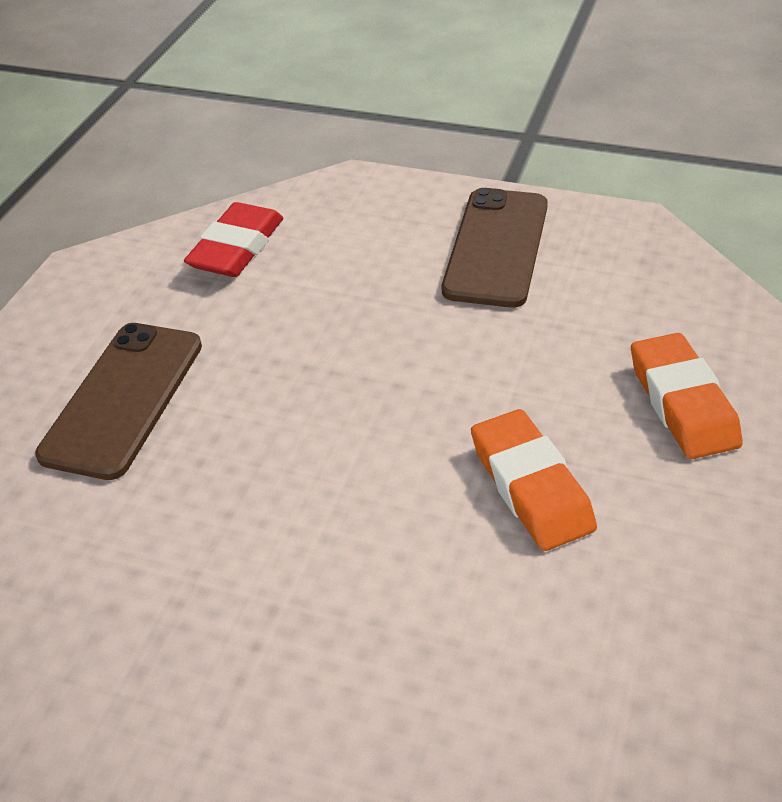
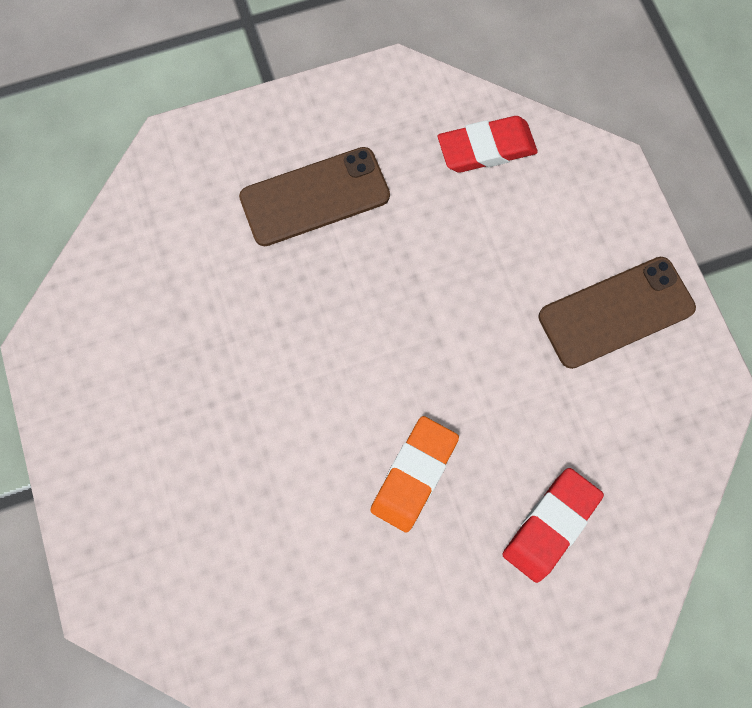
camera: 50 degrees right, 30 degrees up
(682, 403) = (550, 525): orange eraser -> red eraser

